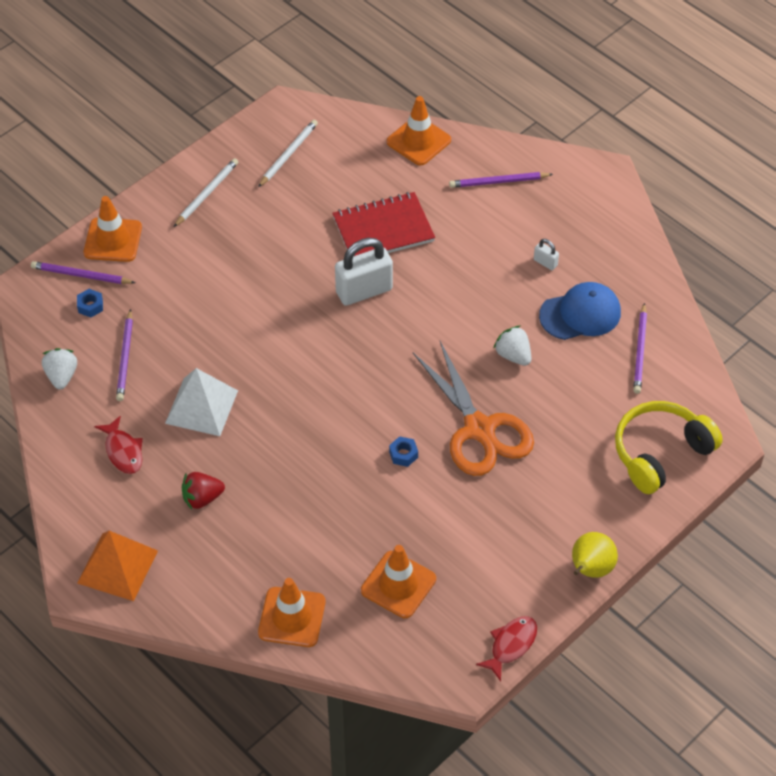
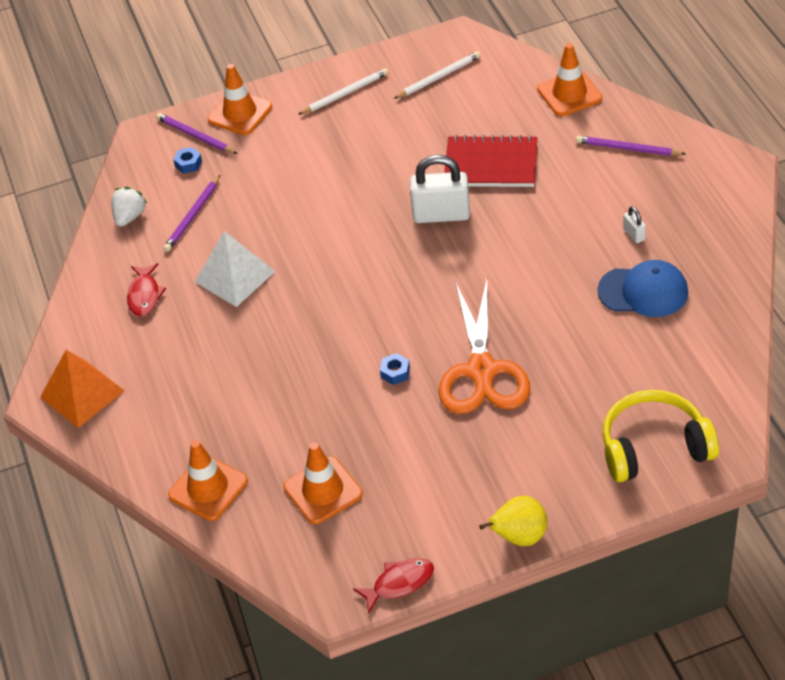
camera: 30 degrees right, 5 degrees down
(202, 498) = (189, 357): red strawberry -> none
(513, 355) = (553, 312): white strawberry -> none
(640, 351) = (686, 343): purple pencil -> none

